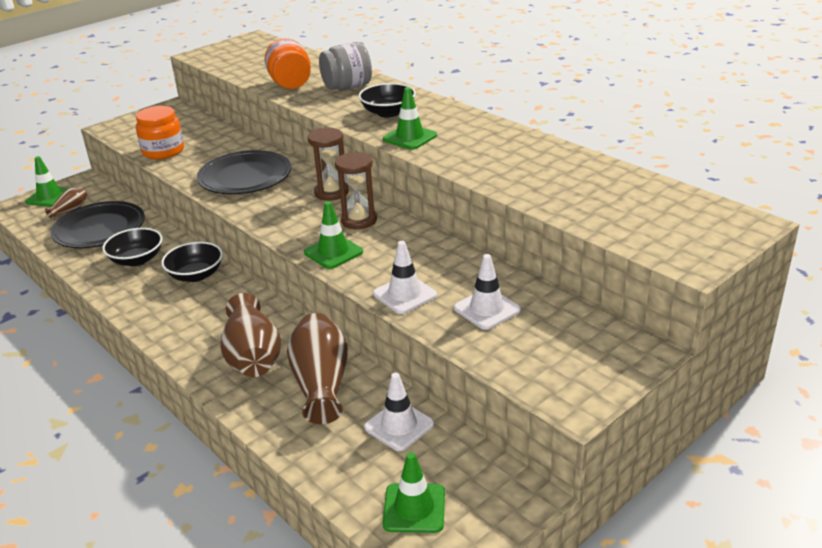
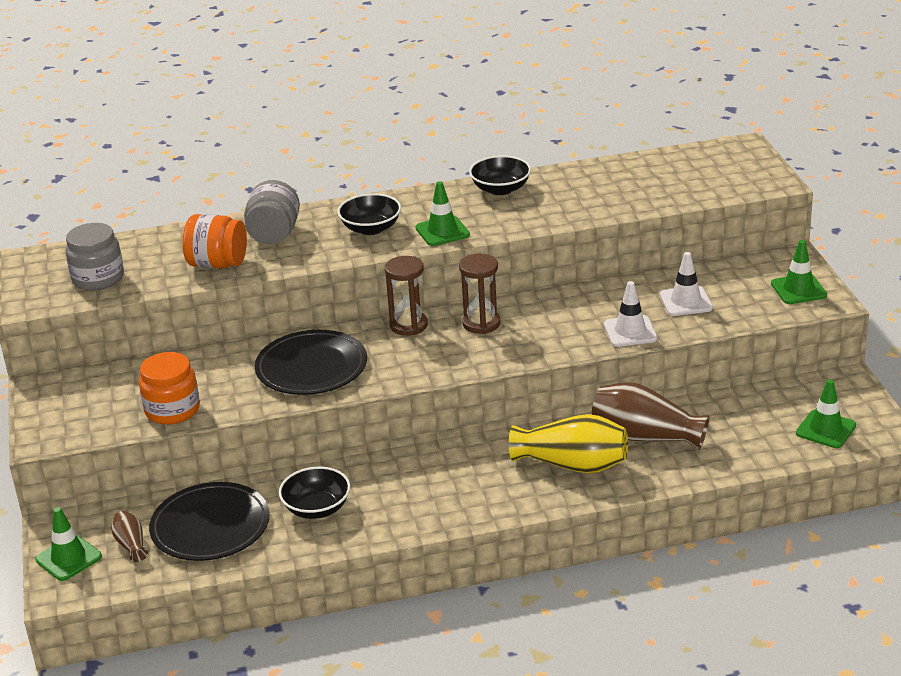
camera: 60 degrees left, 0 degrees up
(196, 275) = (393, 473): black bowl -> black bowl (500, 189)
(244, 60) = (98, 278): none -> grey jar
(253, 356) = (573, 465): brown vase -> yellow vase
(333, 252) = (525, 349): green traffic cone -> green traffic cone (798, 289)
(399, 426) = (731, 412): white traffic cone -> none

